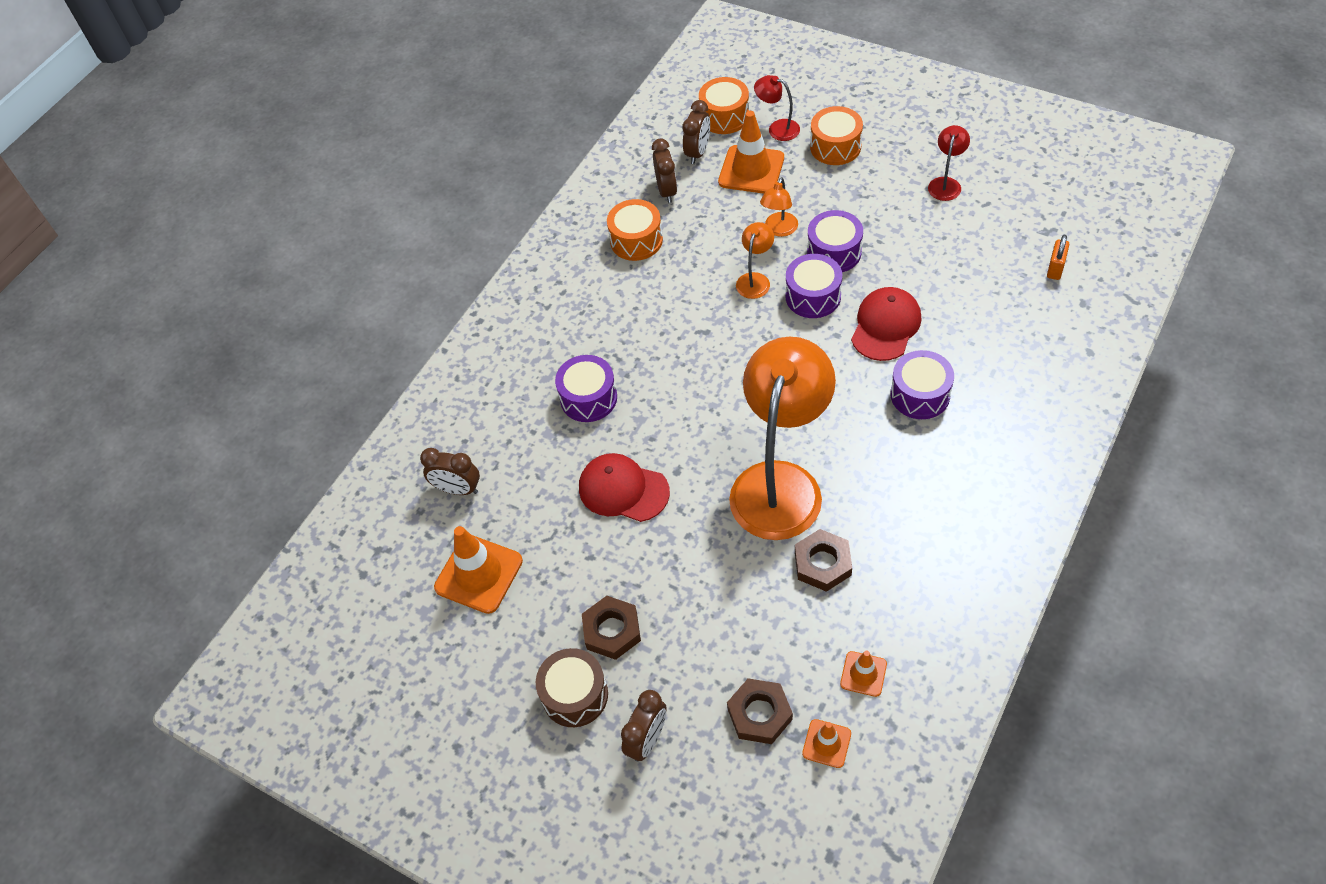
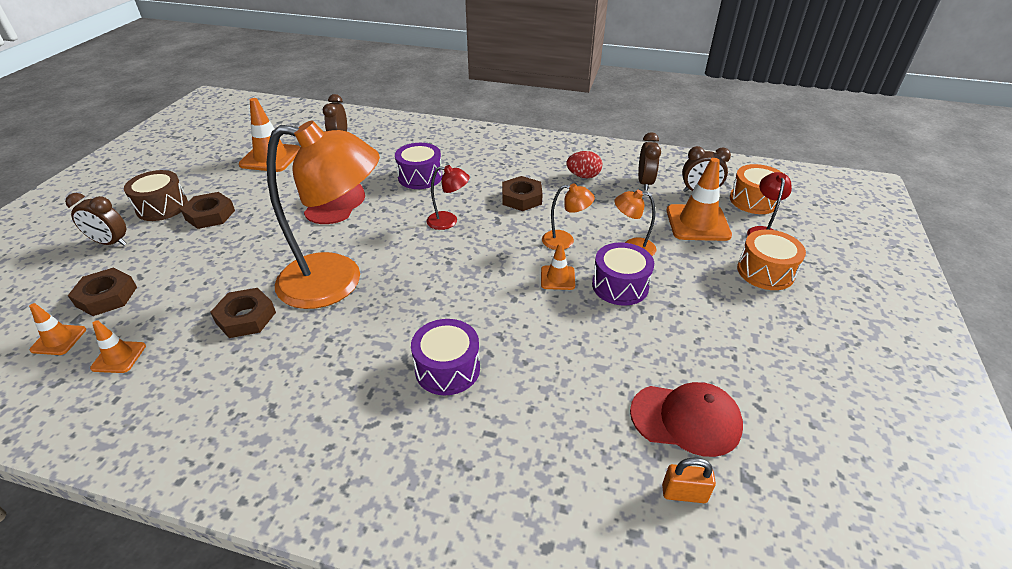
camera: 70 degrees right, 15 degrees down
(636, 240) = (583, 176): orange drum -> red egg
(665, 304) = (521, 198): none -> brown nut
(667, 191) = (645, 183): brown clock -> brown clock turned 60 degrees counterclockwise
(813, 296) = (557, 278): purple drum -> orange traffic cone
(885, 326) = (535, 333): red cap -> red cap (686, 419)
(946, 183) = (769, 365): red lamp -> red lamp (448, 221)

